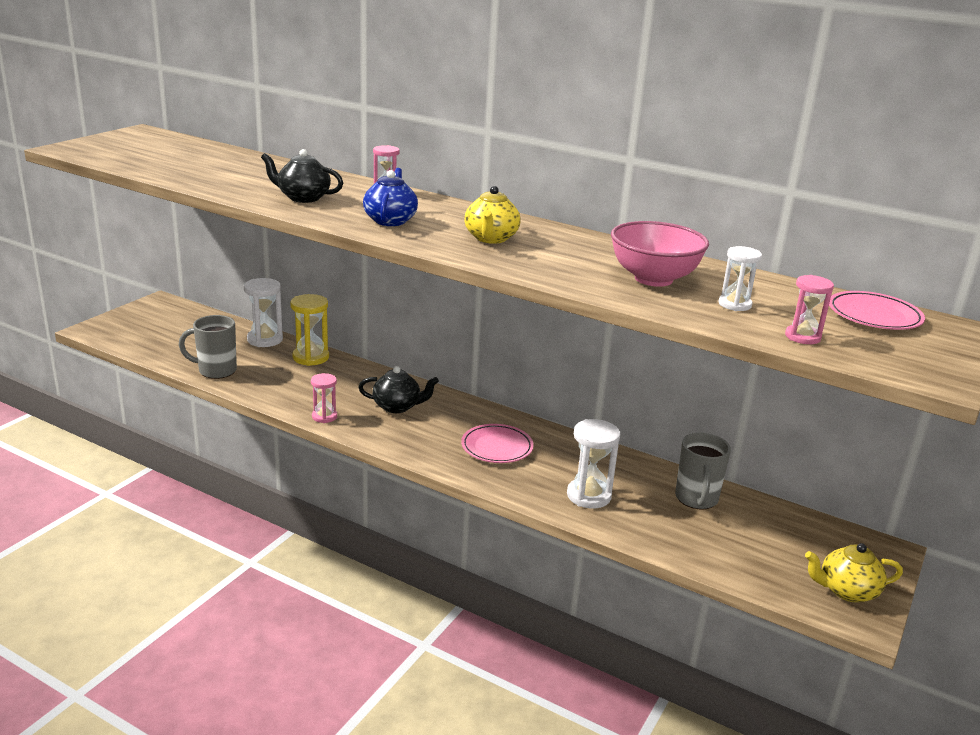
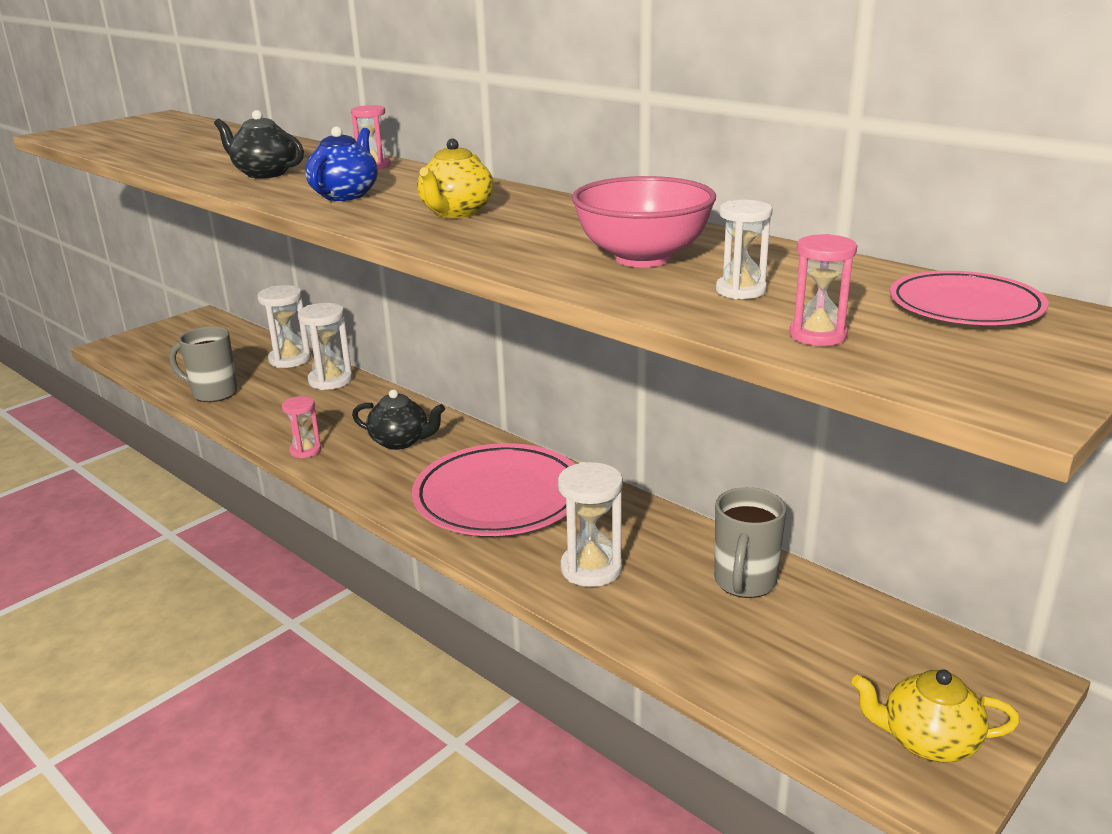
camera: 15 degrees right, 0 degrees up
(311, 357) = (330, 380): yellow hourglass -> white hourglass
(497, 447) = (499, 497): pink plate -> pink plate, size x1.80

